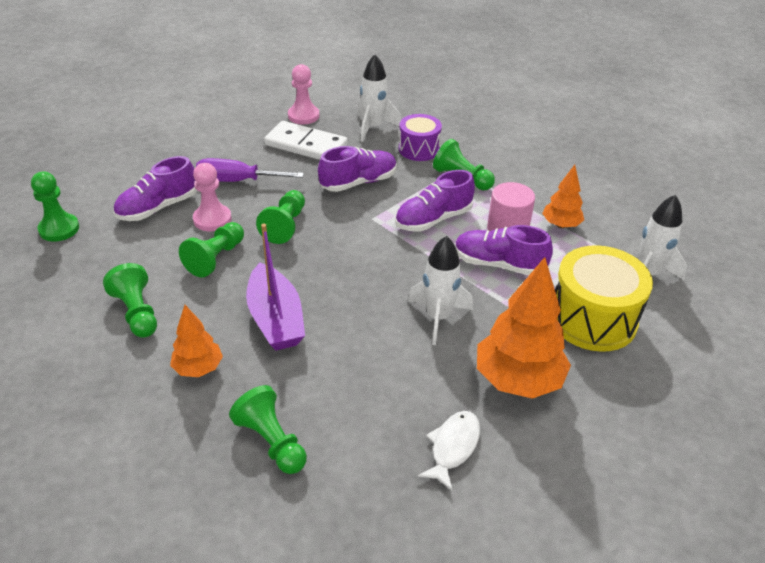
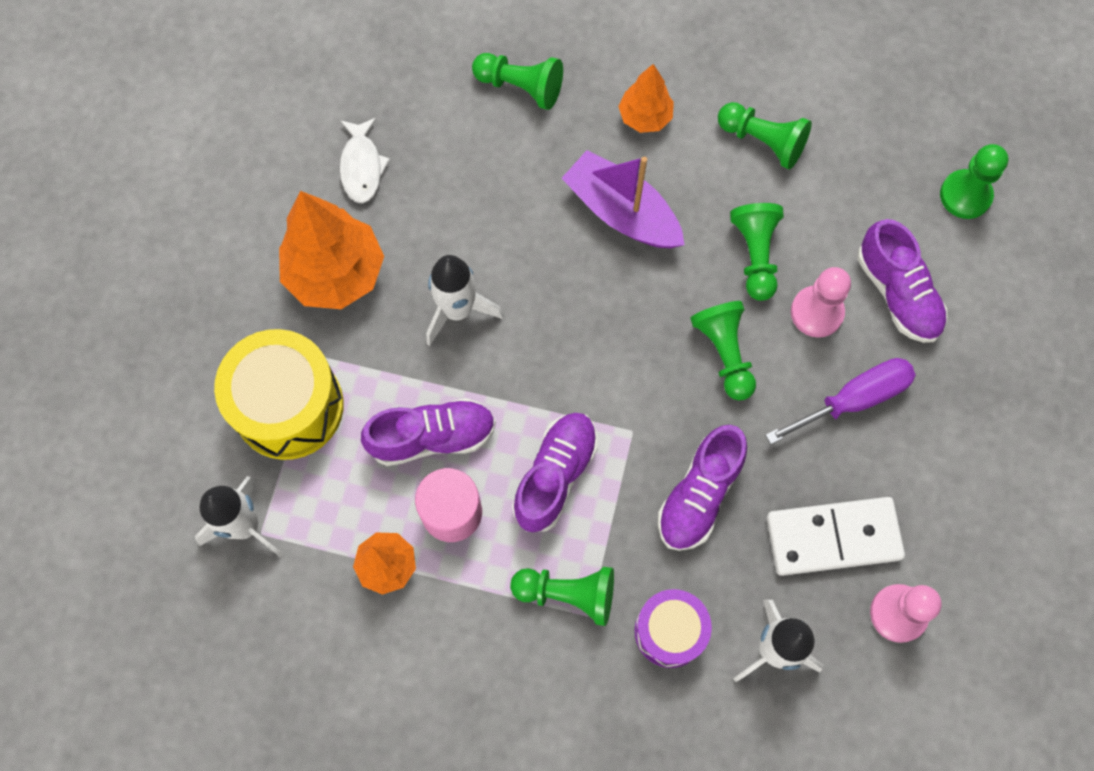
camera: 150 degrees right, 30 degrees up
(158, 208) = (897, 293): purple shoe -> purple shoe turned 135 degrees clockwise

